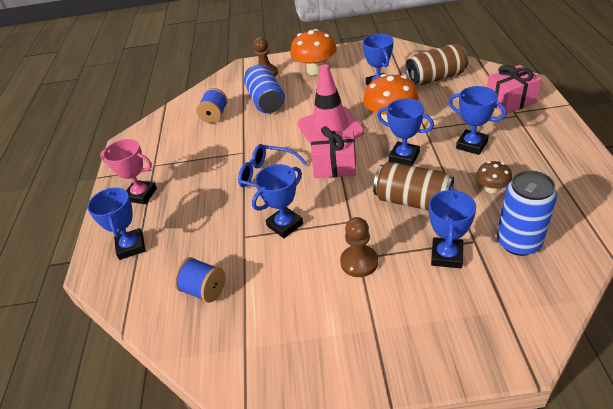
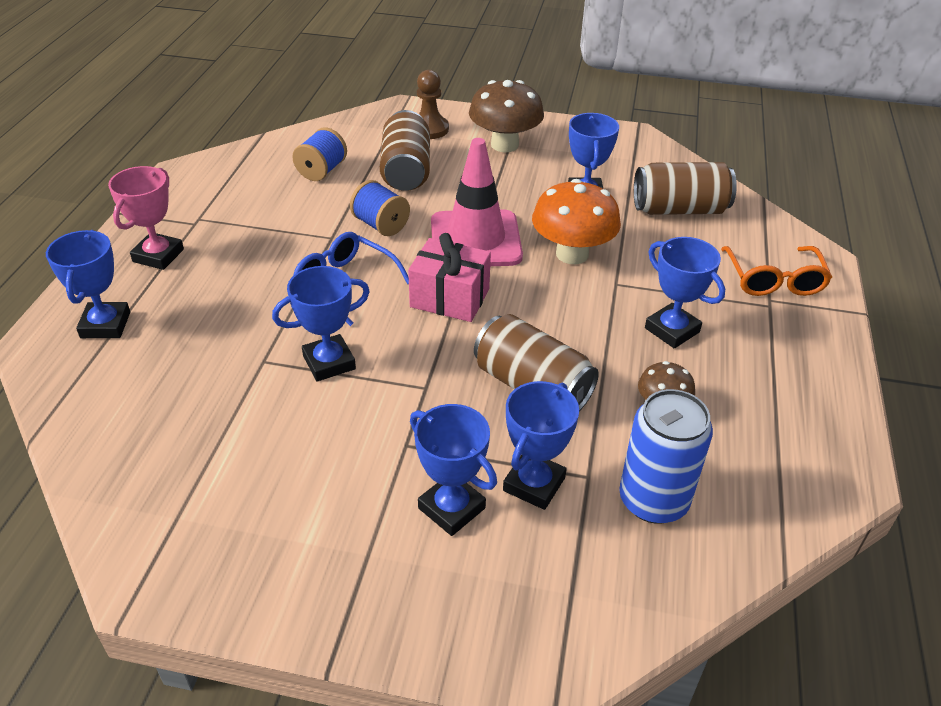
camera: 10 degrees right, 0 degrees up
(141, 195) = (158, 255): pink trophy -> pink trophy turned 75 degrees clockwise
(204, 290) = (168, 418): blue spool -> blue spool (381, 225)
(266, 101) = (406, 171): blue can -> brown can
(315, 70) = (504, 145): orange mushroom -> brown mushroom
(359, 262) = (402, 451): brown pawn -> none
(404, 157) = (559, 316): blue trophy -> blue trophy (451, 508)
(510, 101) = (774, 280): pink gift -> orange glasses

